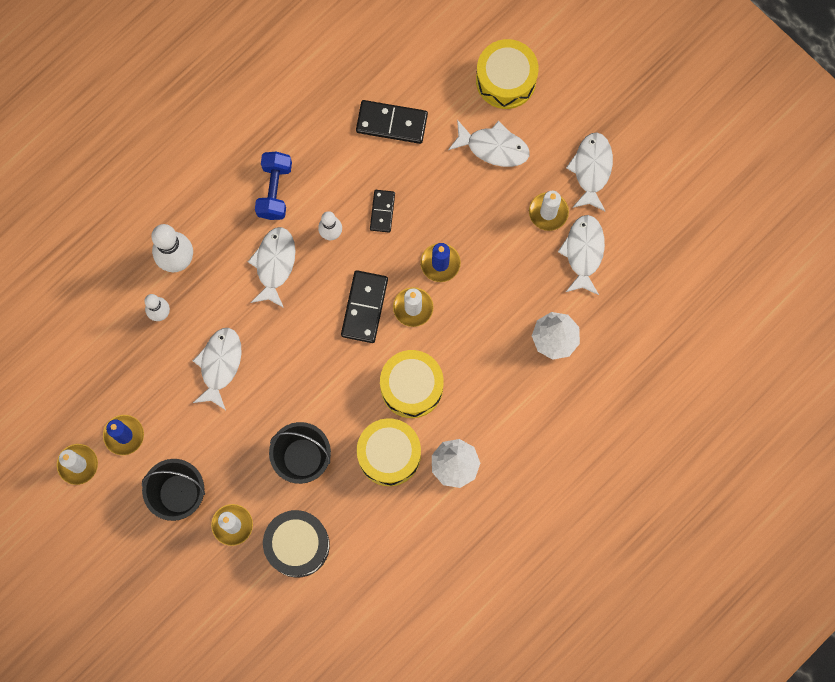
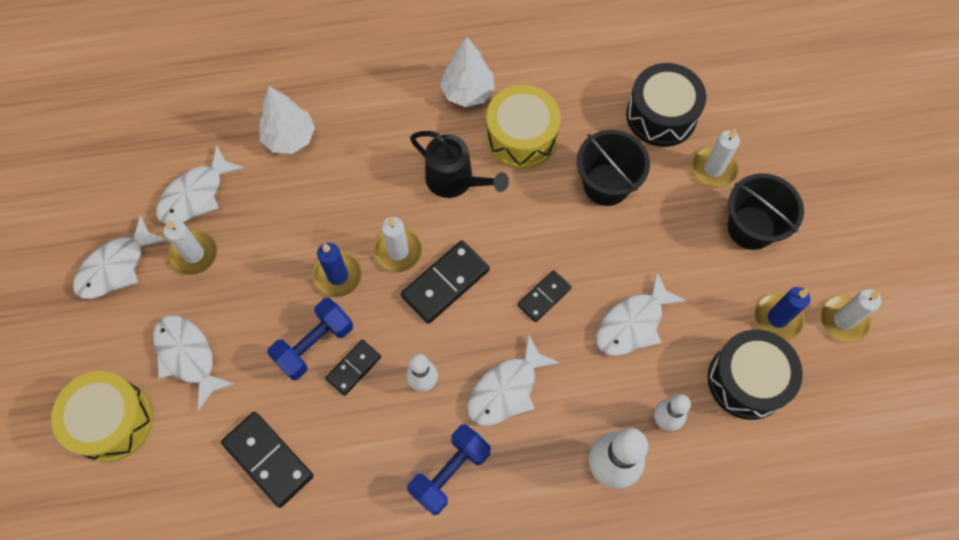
camera: 145 degrees left, 10 degrees down
(121, 376) = (747, 380): none -> black drum
(291, 343) = (544, 297): none -> black domino
(411, 387) = (456, 181): yellow drum -> black watering can
(419, 209) = (314, 344): none -> blue dumbbell

